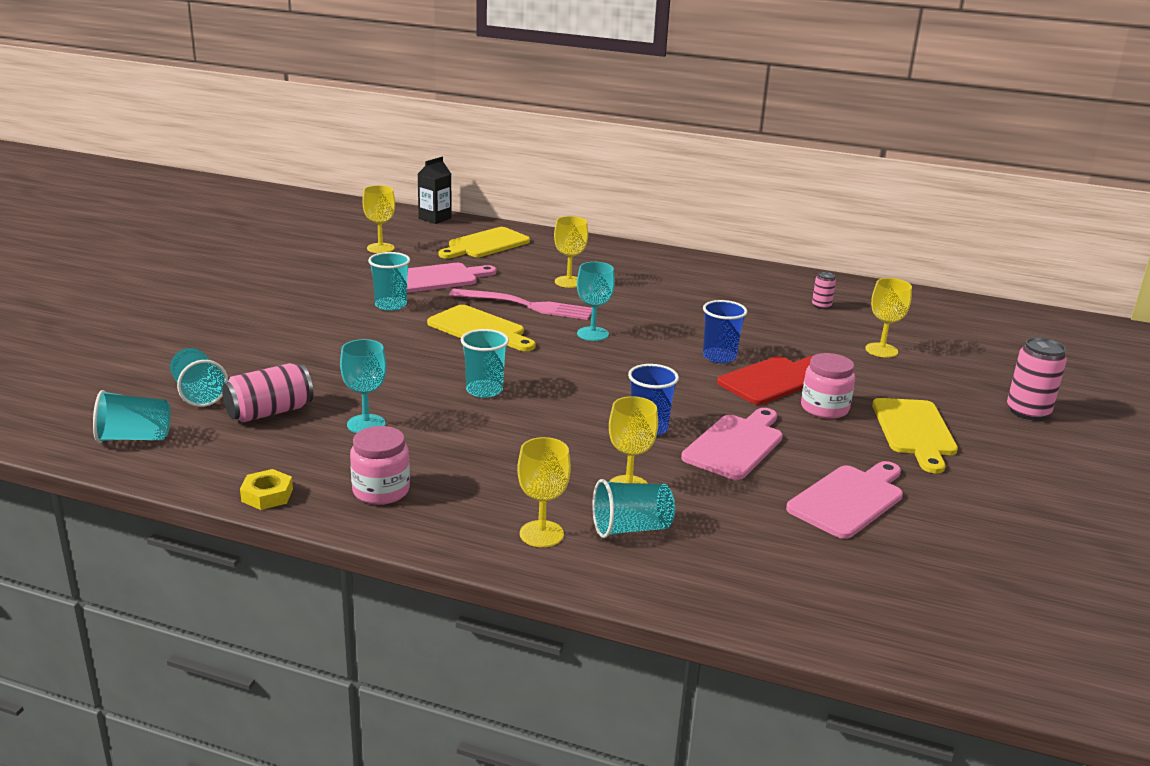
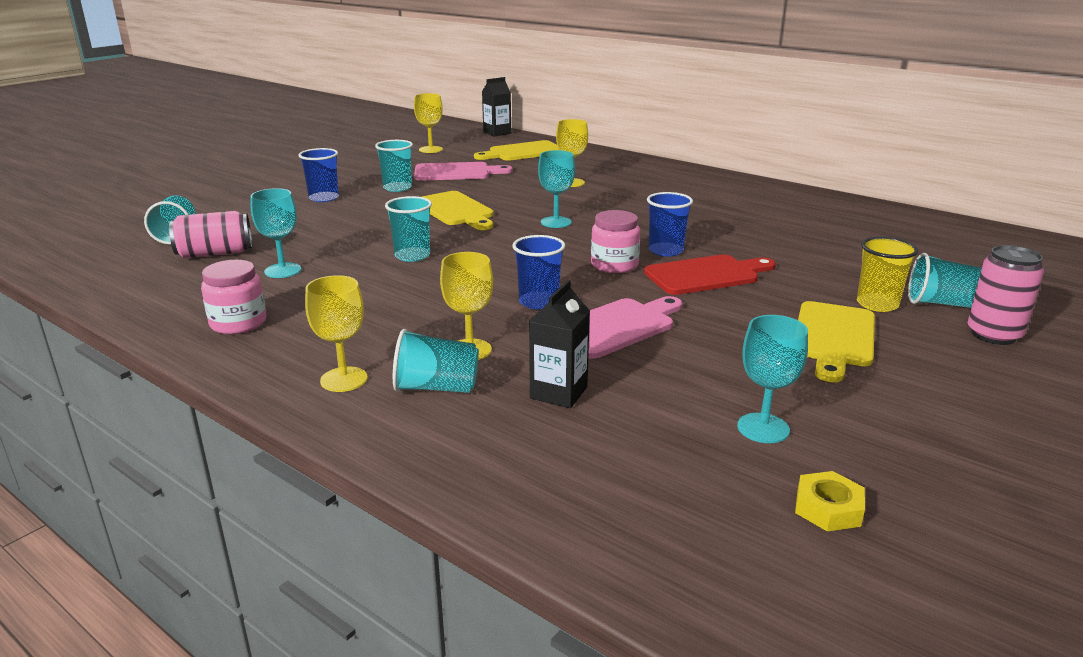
camera: 20 degrees right, 0 degrees up
(134, 438) = (92, 260): turquoise cup -> turquoise cup (942, 303)
(267, 495) = (142, 314): yellow nut -> yellow nut (828, 508)
(320, 326) = (324, 198): none -> blue cup
(527, 305) = (516, 197): pink fork -> none
(737, 517) = (558, 393): none -> black carton
(821, 306) = (811, 219): pink can -> none
(824, 408) = (743, 305): pink jar -> pink jar (614, 265)
(849, 499) = (701, 394): pink cutting board -> none
(881, 350) = (850, 261): yellow goblet -> none
(914, 522) = (763, 428): none -> turquoise goblet
(928, 393) = (877, 304): none -> yellow cup

